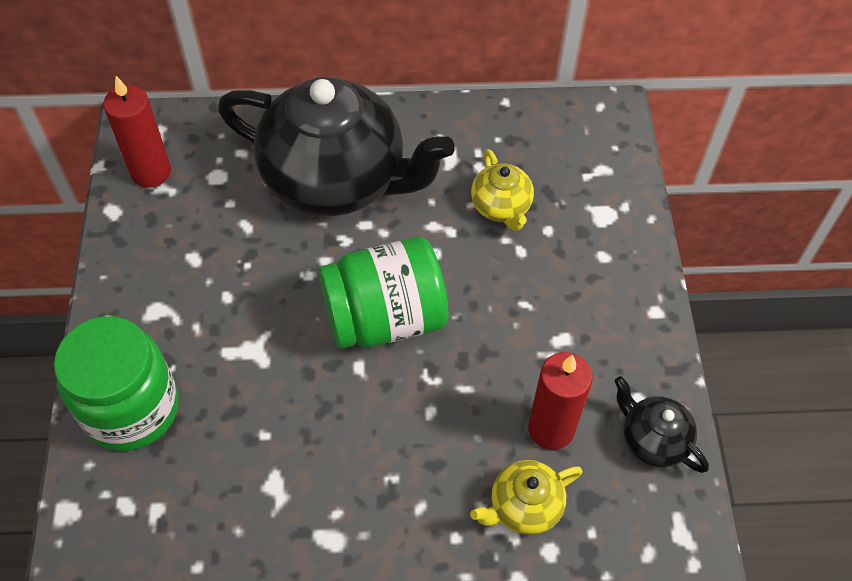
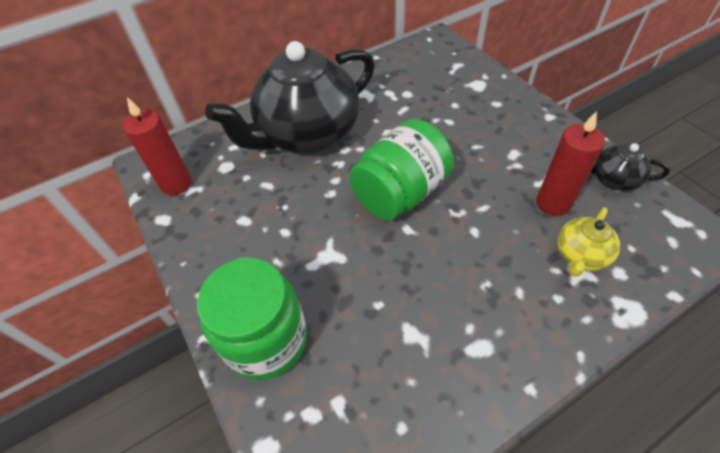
camera: 25 degrees left, 5 degrees down
(336, 180) = (307, 134): black teapot -> black teapot turned 150 degrees clockwise
(501, 207) = (418, 105): yellow teapot -> none

